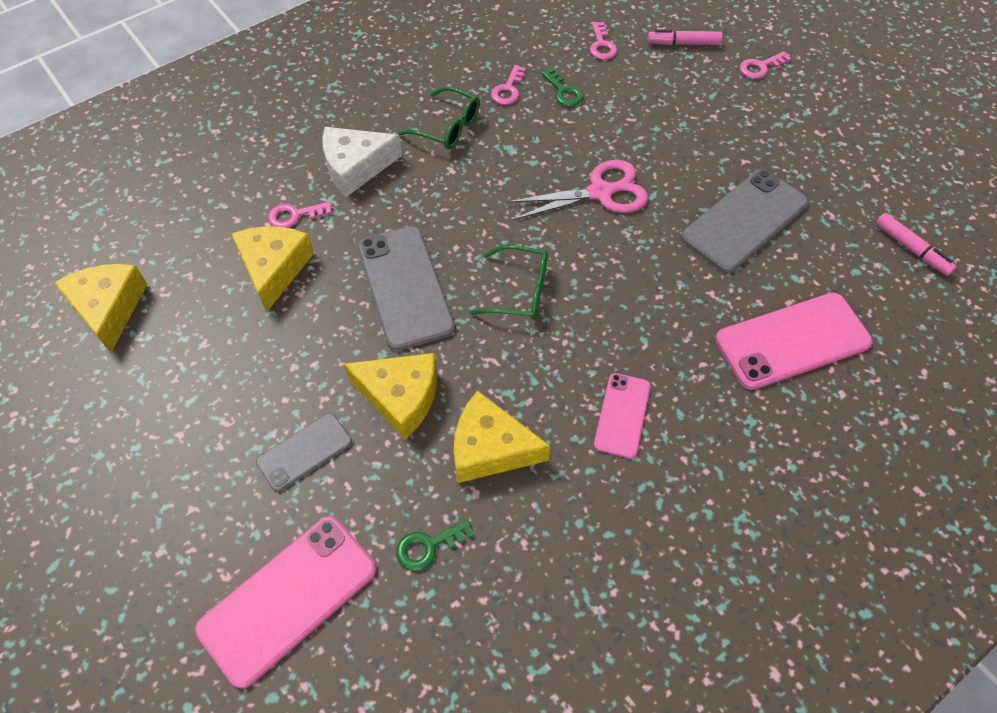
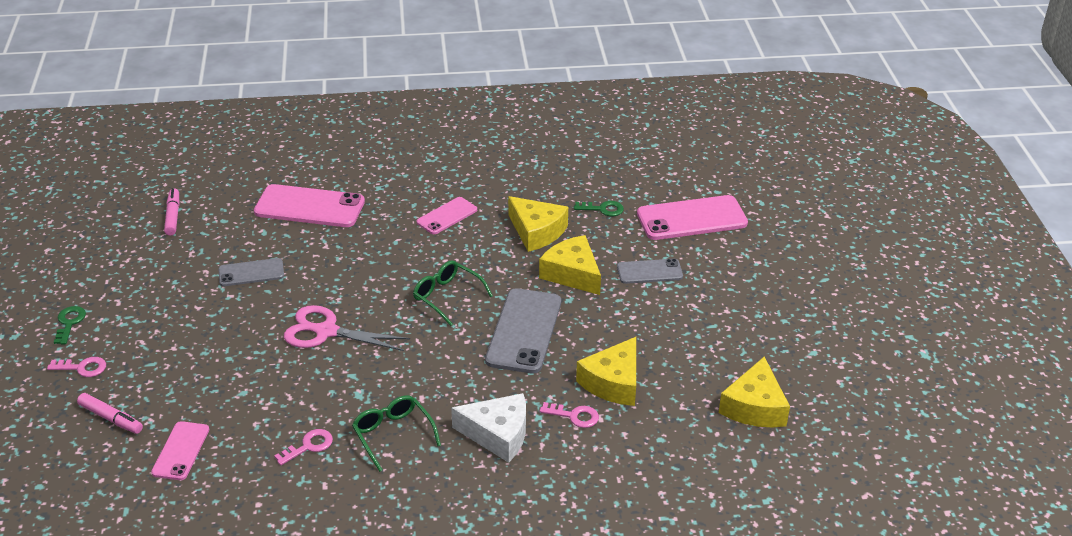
camera: 150 degrees left, 20 degrees down
(564, 92) = (264, 422): green key -> green key (69, 323)
(601, 45) = (181, 451): pink key -> pink phone
(744, 220) = (251, 273): grey phone -> grey phone, size x0.58

